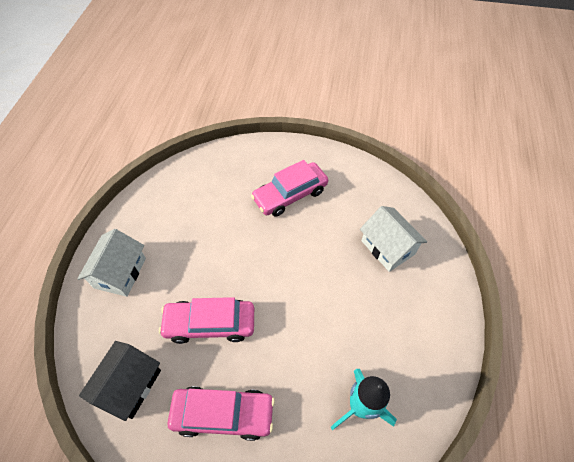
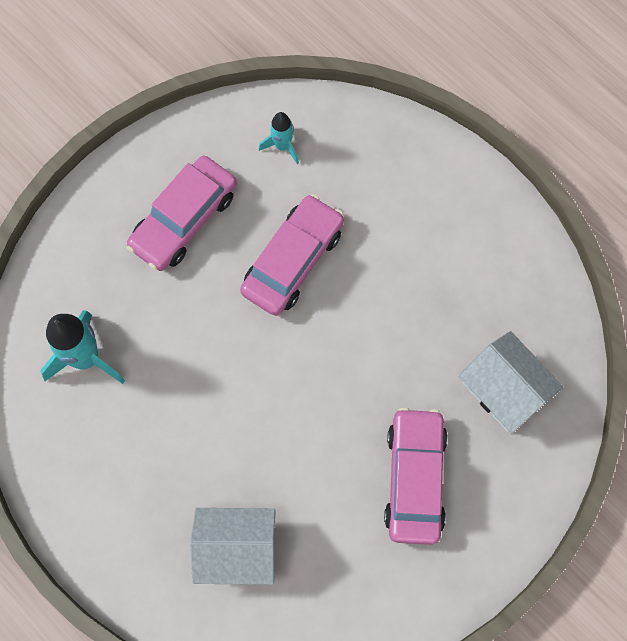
camera: 125 degrees right, 15 degrees up
(120, 273) = (435, 195): white house -> white house (504, 390)
(130, 385) = (282, 146): black house -> turquoise rocket

